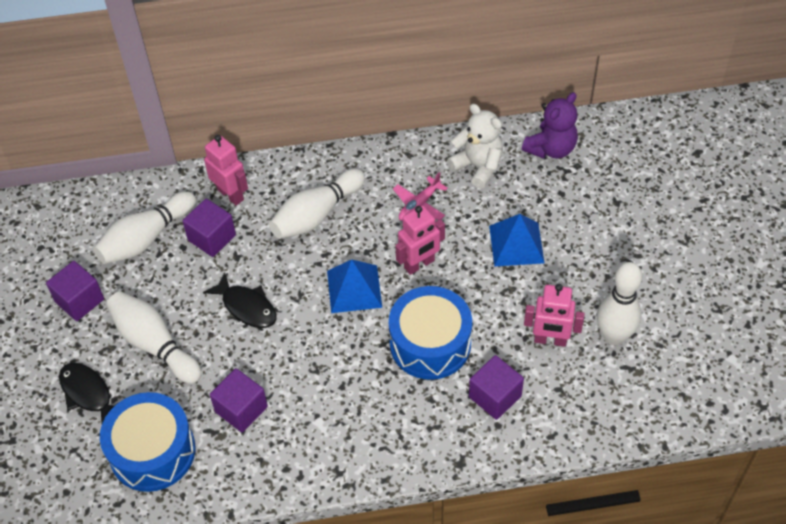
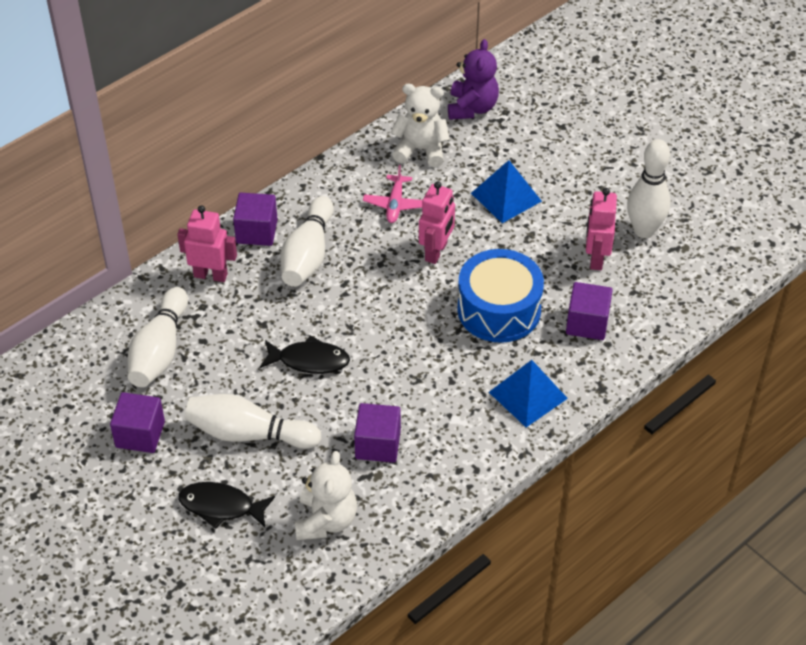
camera: 35 degrees left, 5 degrees down
(152, 451) = (326, 520): blue drum -> white teddy bear
(212, 238) = (224, 320): purple cube -> purple cube (256, 231)
(354, 289) = (395, 299): blue pyramid -> blue pyramid (528, 395)
(550, 340) = (596, 258): pink robot -> pink robot turned 120 degrees clockwise

